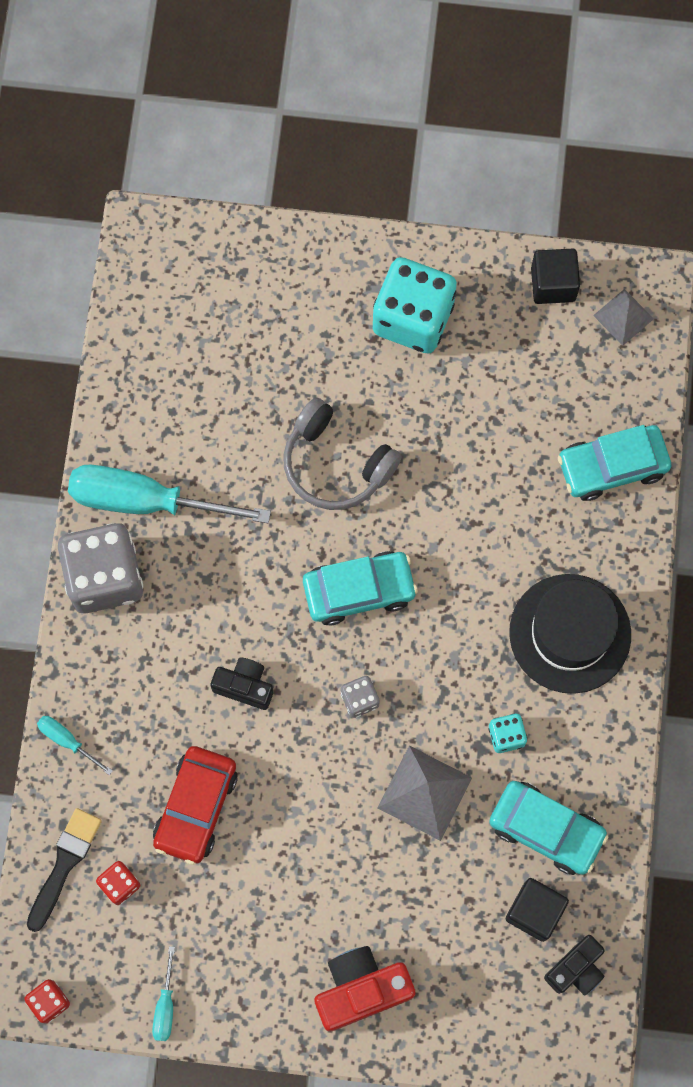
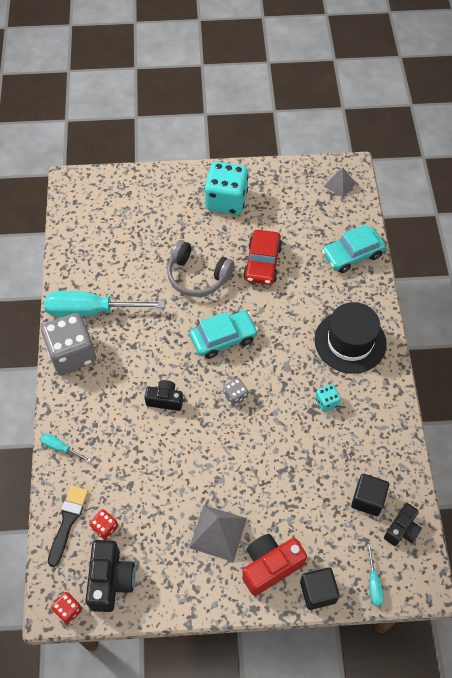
camera: 10 degrees left, 15 degrees down
(118, 967) = (111, 580): none -> black camera
(165, 1007) = (145, 600): turquoise screwdriver -> turquoise screwdriver (373, 584)
(196, 807) = (146, 473): red car -> red car (262, 263)
(424, 793) = (285, 442): grey pyramid -> grey pyramid (218, 533)
(546, 829) = (363, 450): turquoise car -> none
(553, 284) = (298, 175): black cube -> black cube (318, 592)

